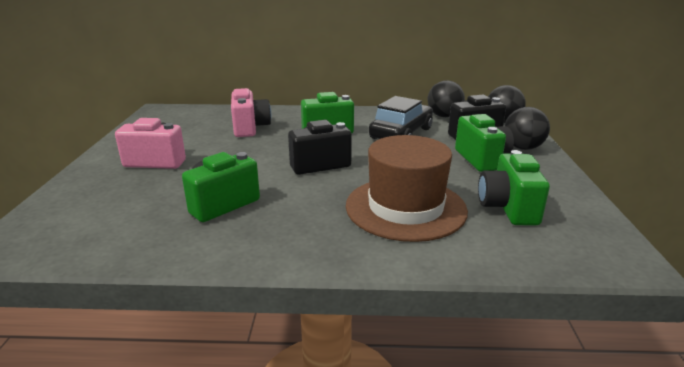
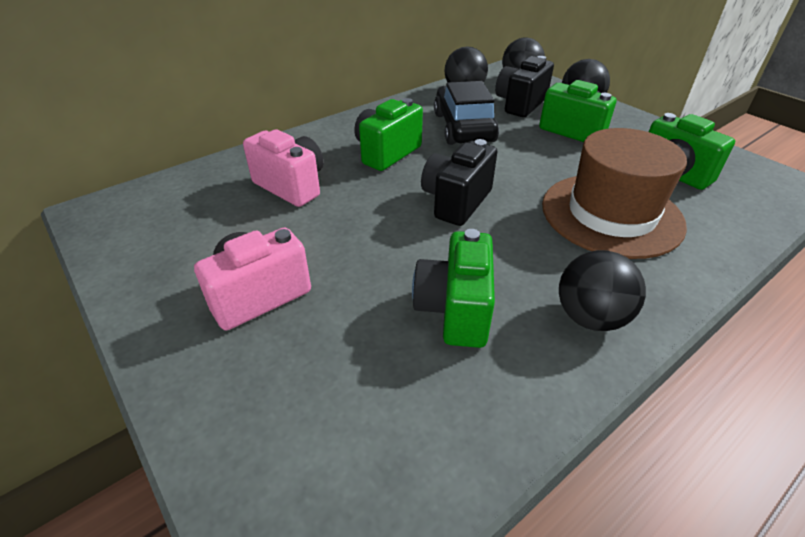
camera: 40 degrees left, 15 degrees up
(281, 241) = (590, 317): none -> black ball

